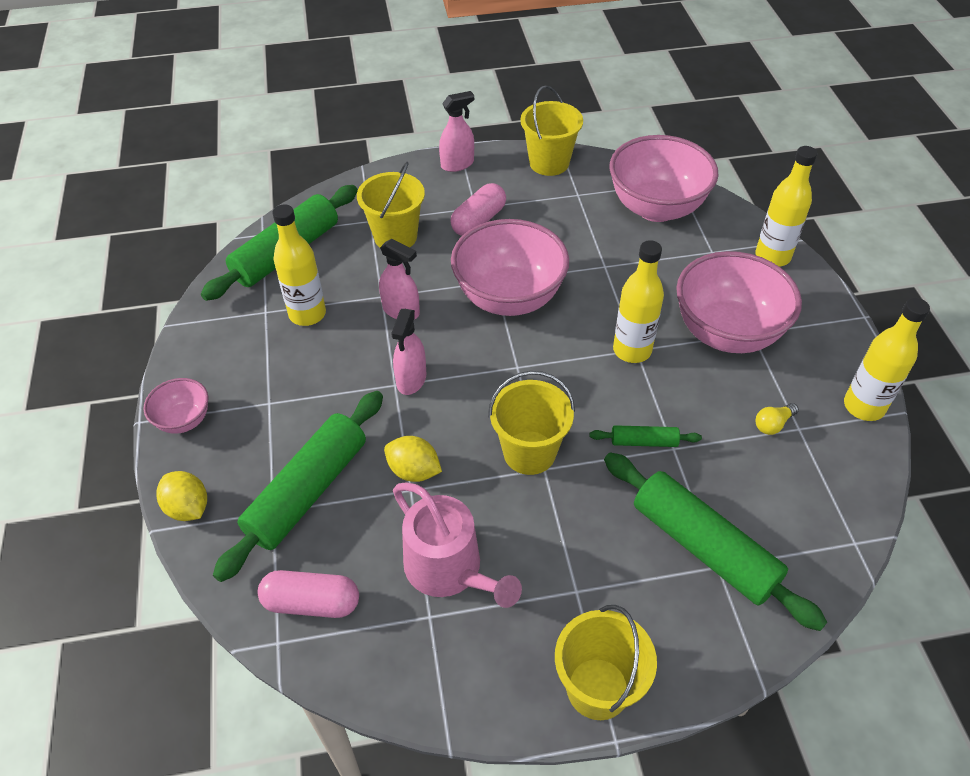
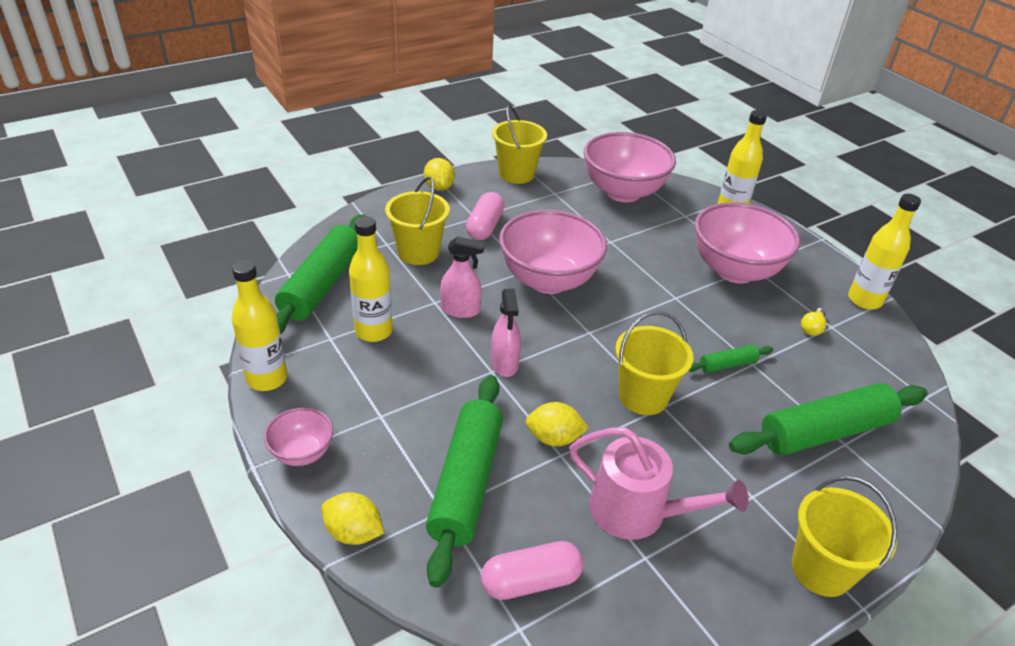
camera: 25 degrees left, 10 degrees down
(457, 164) = (439, 187): pink spray bottle -> yellow lemon
(632, 350) = (673, 299): yellow bottle -> yellow bottle (267, 379)
(703, 547) = (825, 432): green rolling pin -> green rolling pin turned 45 degrees counterclockwise

